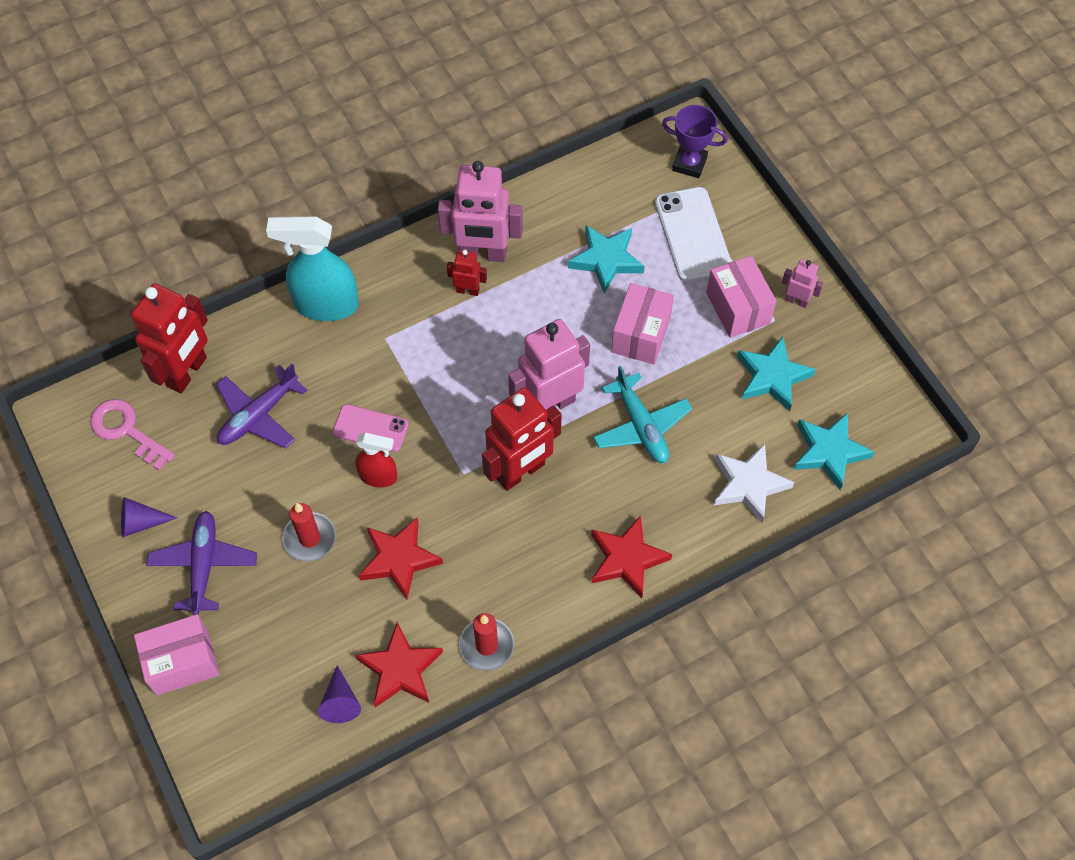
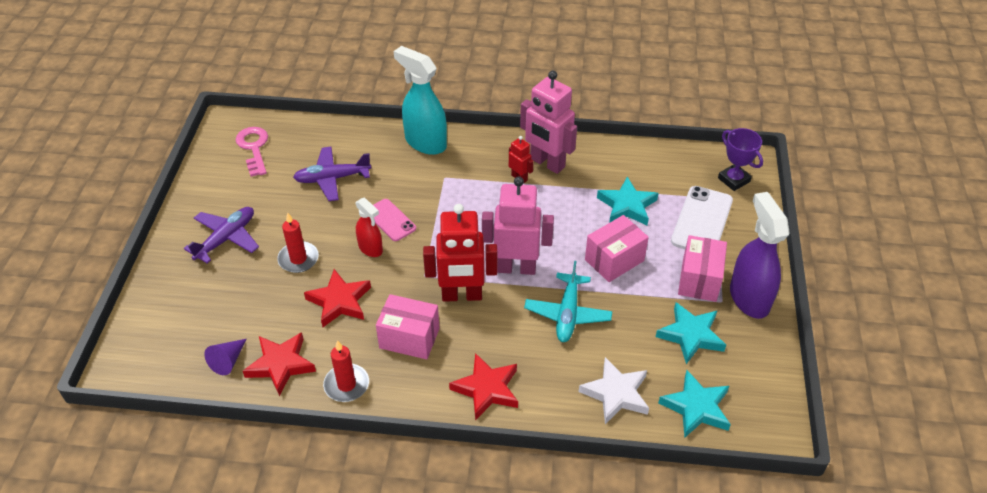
camera: 35 degrees right, 15 degrees down
(141, 522) = (215, 197): purple cone -> none
(182, 662) = (164, 283): pink box -> pink box (409, 338)
(187, 372) = (314, 136): red robot -> none
(796, 300) = (749, 298): pink robot -> purple spray bottle

